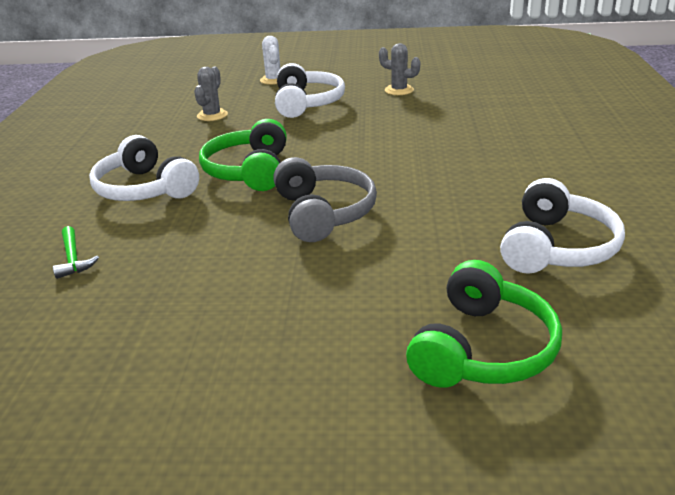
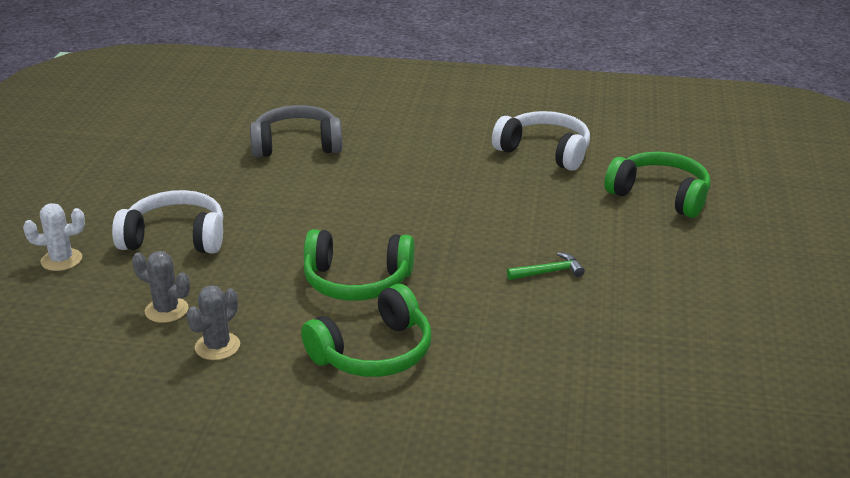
camera: 85 degrees left, 0 degrees up
(73, 259) = (519, 387): green hammer -> green hammer (549, 272)
(144, 189) = (374, 353): white headphones -> green headphones
(324, 213) = (465, 241): grey headphones -> grey headphones (297, 145)
(399, 90) = (178, 176): grey cactus -> grey cactus (217, 346)

